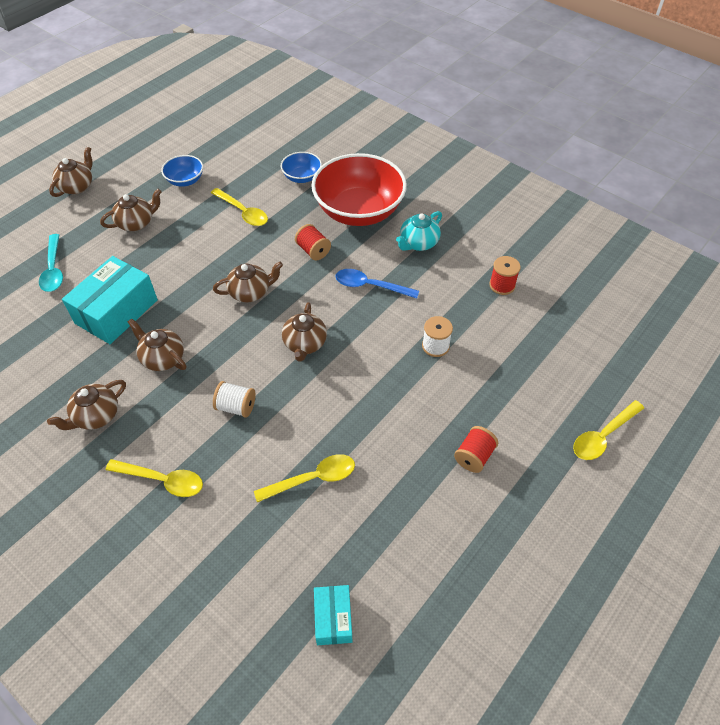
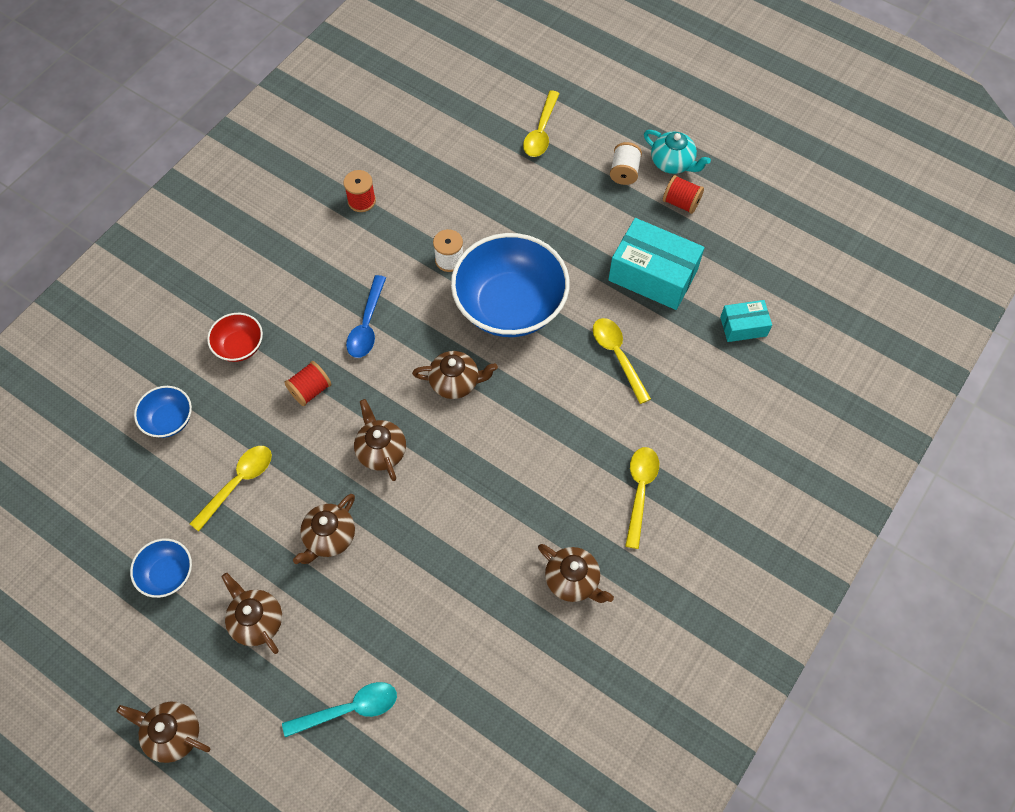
camera: 95 degrees left, 10 degrees up
(116, 311) = (420, 601): turquoise box -> turquoise box (653, 275)
(162, 358) = (487, 528): brown teapot -> brown teapot (329, 537)
(236, 407) = (545, 437): white spool -> white spool (624, 172)
(359, 211) = (239, 346): red bowl -> red bowl, size x0.46
(381, 390) = (510, 305): none -> blue bowl
(418, 243) = (297, 280): turquoise teapot -> turquoise teapot (672, 163)
(474, 456) = (575, 227): red spool -> red spool (681, 203)
(603, 436) = (541, 131): yellow spoon -> yellow spoon turned 60 degrees clockwise

